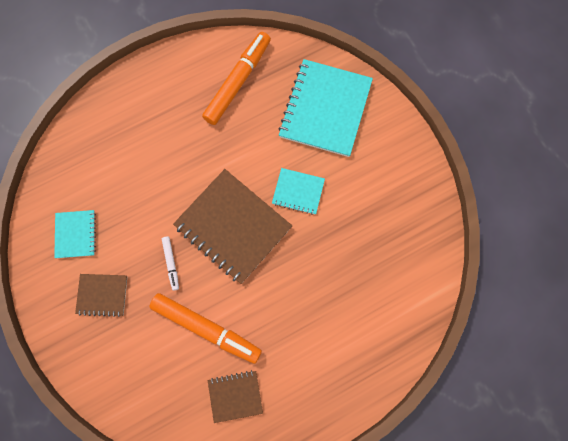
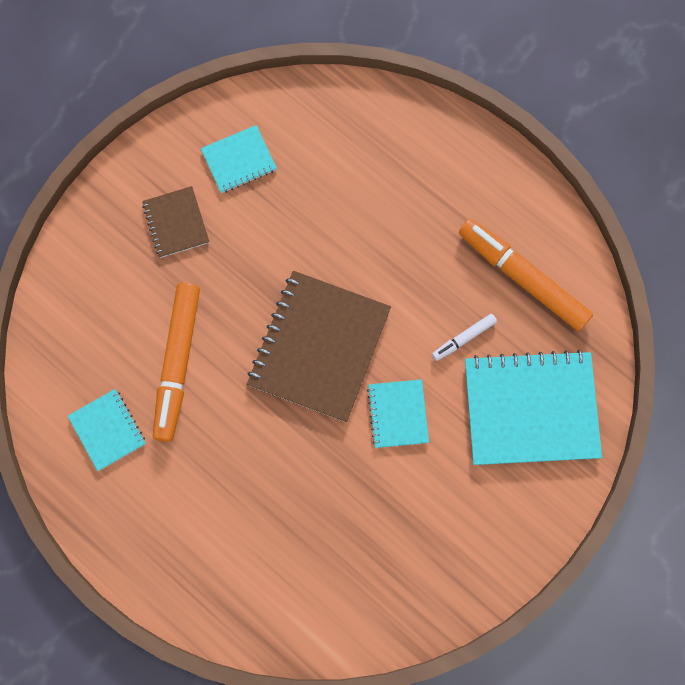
camera: 70 degrees right, 0 degrees up
(171, 263) = (243, 289): white marker -> white marker (463, 338)
(235, 396) = (107, 430): brown notebook -> turquoise notebook
(238, 82) = (523, 277): orange marker -> orange marker turned 150 degrees counterclockwise

